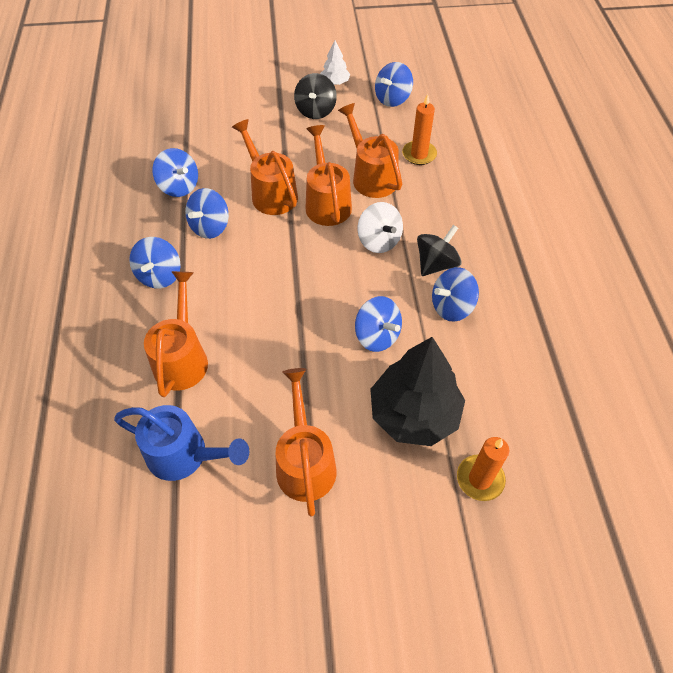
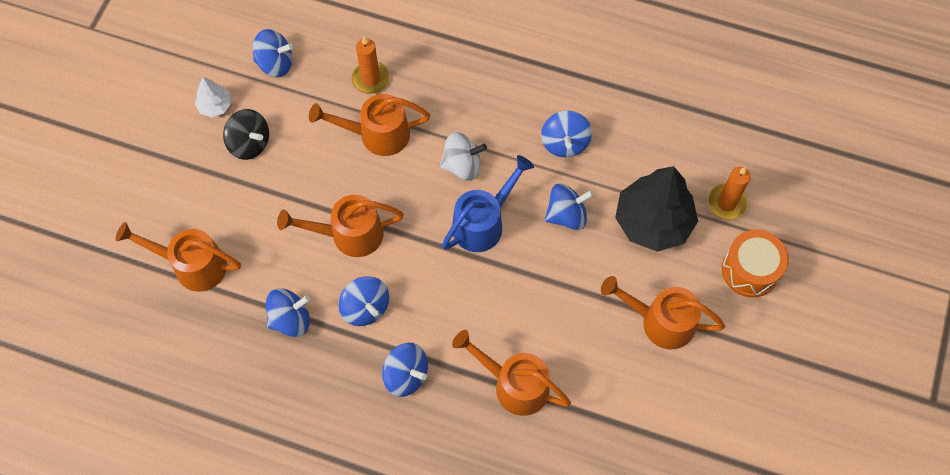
camera: 65 degrees left, 10 degrees up
(185, 456) = (615, 413): blue watering can -> blue watering can (483, 222)
(327, 202) = (389, 189): orange watering can -> orange watering can (192, 265)
(392, 99) = (275, 63): blue spinning top -> blue spinning top turned 60 degrees counterclockwise
(413, 534) = (750, 270): none -> orange drum
(436, 264) = (513, 132): black spinning top -> none

